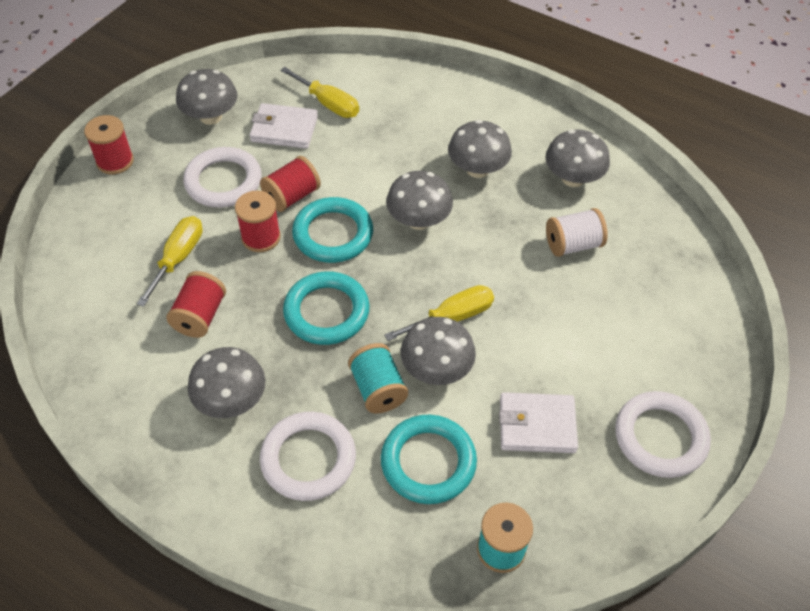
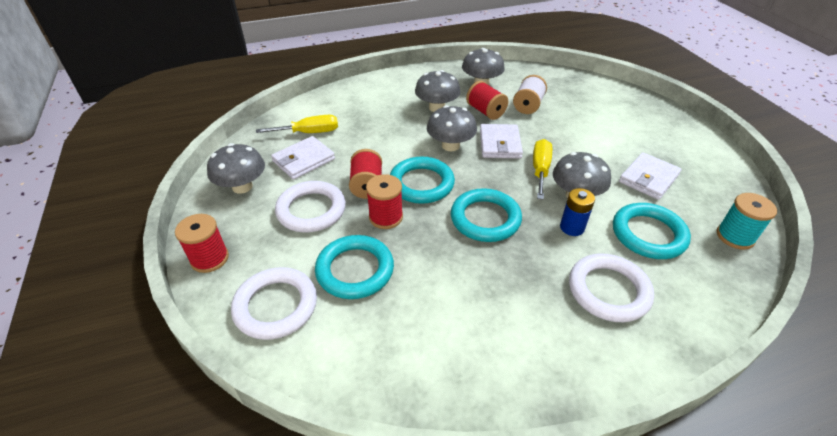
camera: 50 degrees left, 10 degrees down
(178, 258) = (355, 270): yellow screwdriver -> turquoise ring
(200, 316) = (425, 285): red spool -> red spool (485, 111)
(231, 400) = (522, 307): grey mushroom -> none
(378, 389) = (572, 227): turquoise spool -> blue battery
(465, 259) = (500, 144): none -> white wallet
(660, 437) = (685, 143): white ring -> white ring (276, 306)

